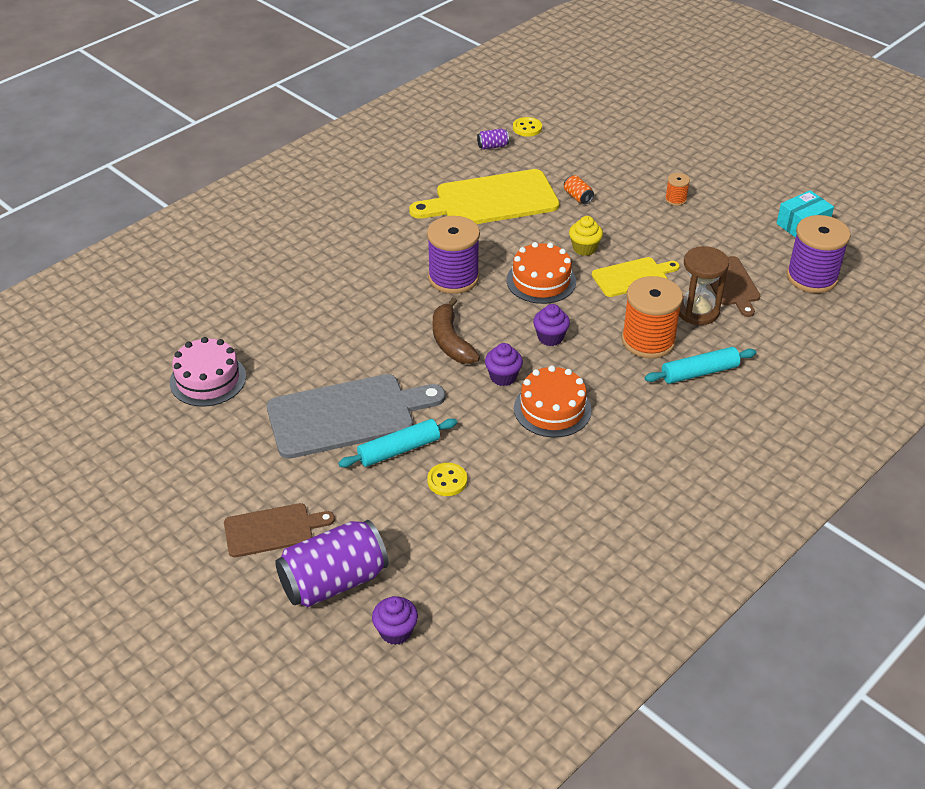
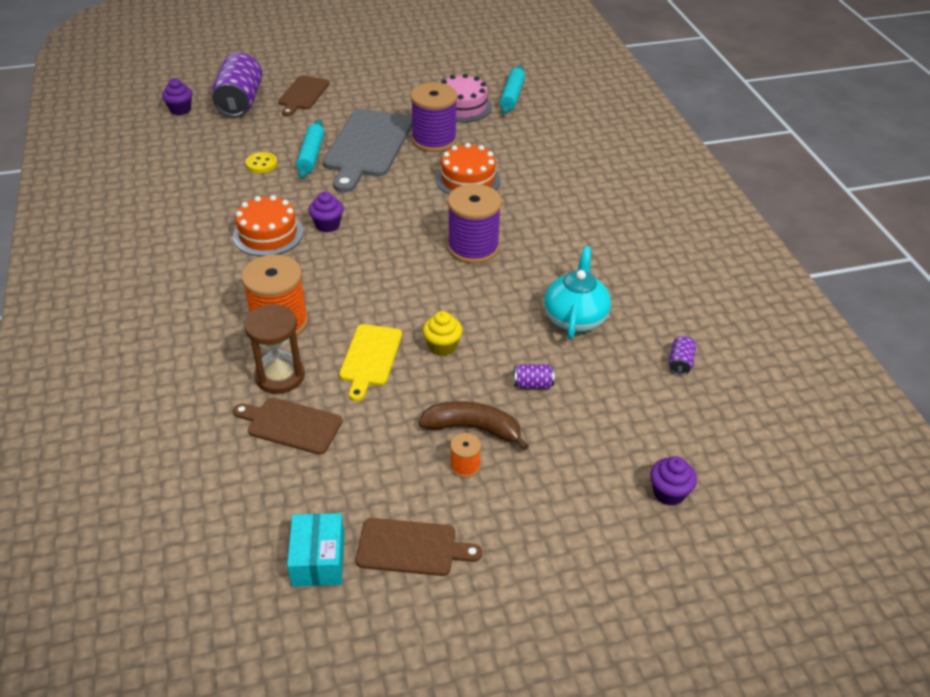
camera: 120 degrees right, 0 degrees up
(451, 341) = (394, 216): brown banana -> brown banana (473, 428)
(491, 200) = (575, 318): yellow cutting board -> turquoise teapot
(527, 128) = (704, 409): yellow button -> none
(541, 281) = (421, 296): orange cake -> orange cake (468, 179)
(550, 337) = (344, 268): purple cupcake -> purple cupcake (669, 493)
(577, 197) = (533, 384): orange can -> purple can
(699, 372) = (210, 332): turquoise rolling pin -> turquoise rolling pin (512, 96)
(753, 196) = (411, 547): none -> brown cutting board
(812, 277) = (232, 502): purple spool -> purple spool (434, 140)

